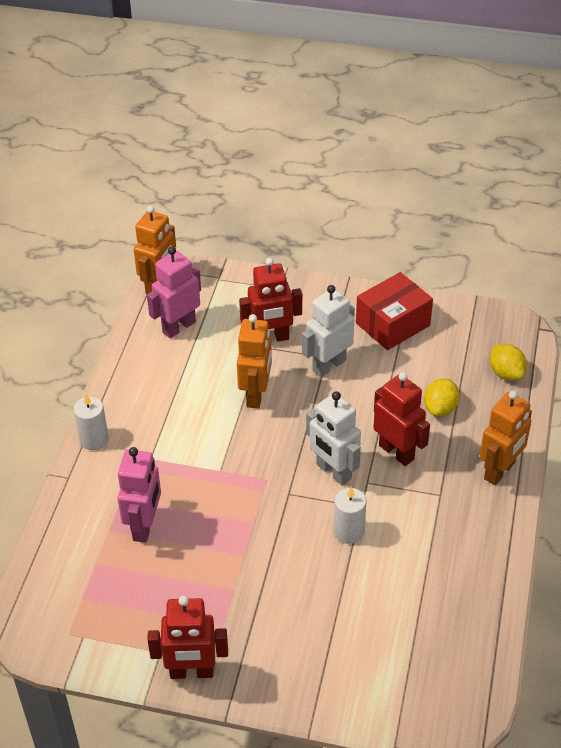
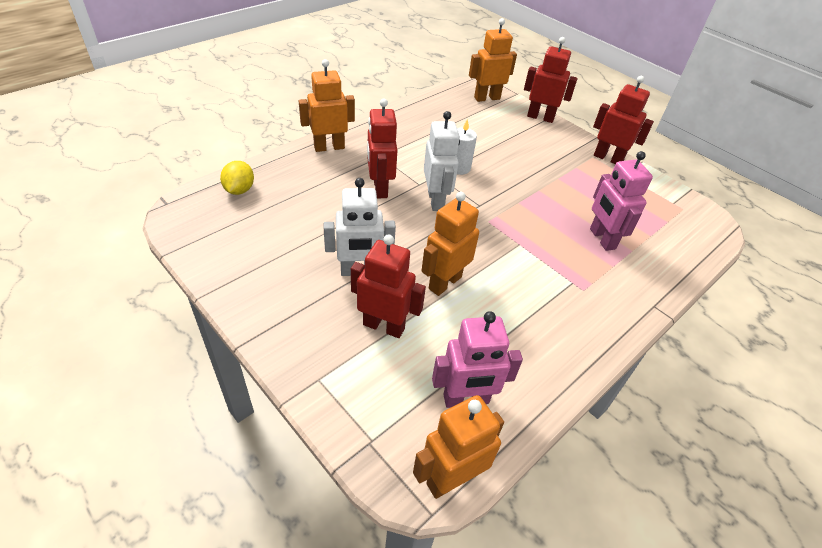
camera: 150 degrees left, 0 degrees up
(94, 439) = (618, 325): white candle -> none
(144, 526) = (602, 239): pink robot -> pink robot turned 60 degrees counterclockwise
(324, 704) = (540, 117): none -> red robot
(392, 324) = (264, 273): red box -> none
(424, 698) = (487, 98): none -> orange robot
(440, 408) = (316, 195): yellow lemon -> none

